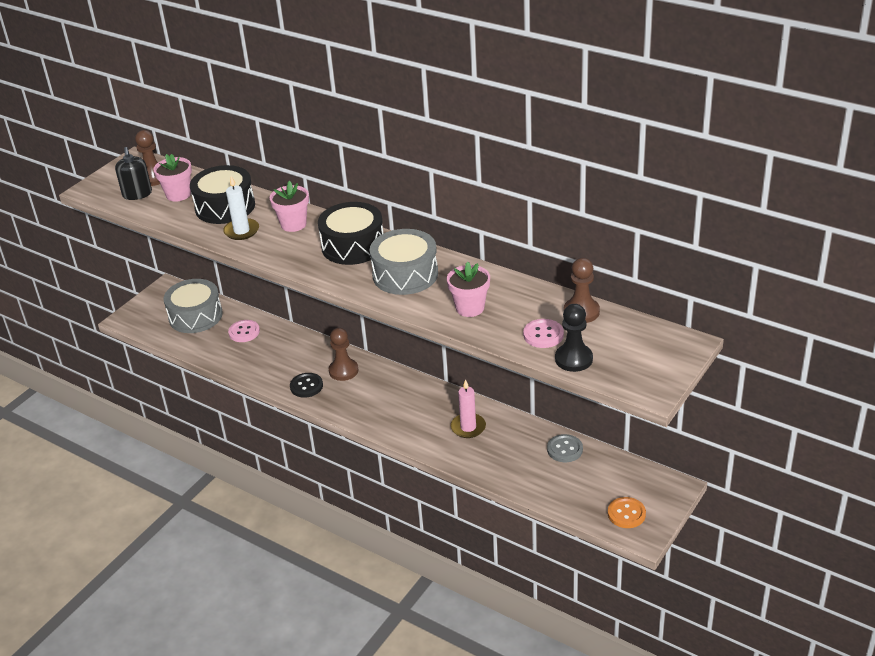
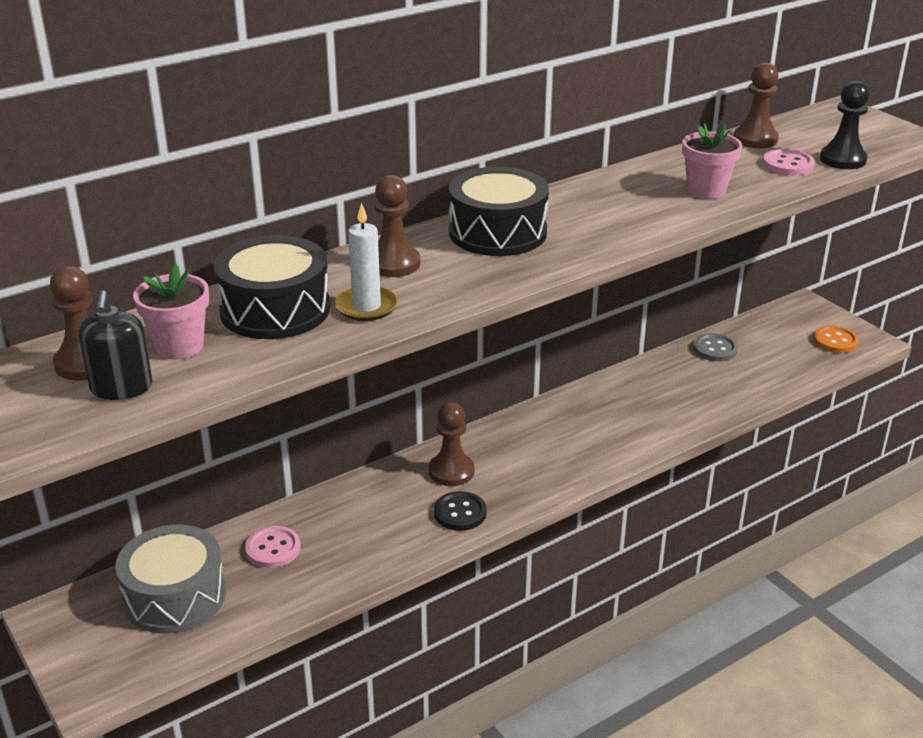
camera: 70 degrees left, 5 degrees down
(137, 194) = (121, 387): black soap dispenser -> black soap dispenser turned 75 degrees clockwise
(293, 224) = (394, 264): pink flower pot -> brown pawn
(405, 274) = (600, 212): grey drum -> none
(468, 427) = (637, 401): pink candle -> none

